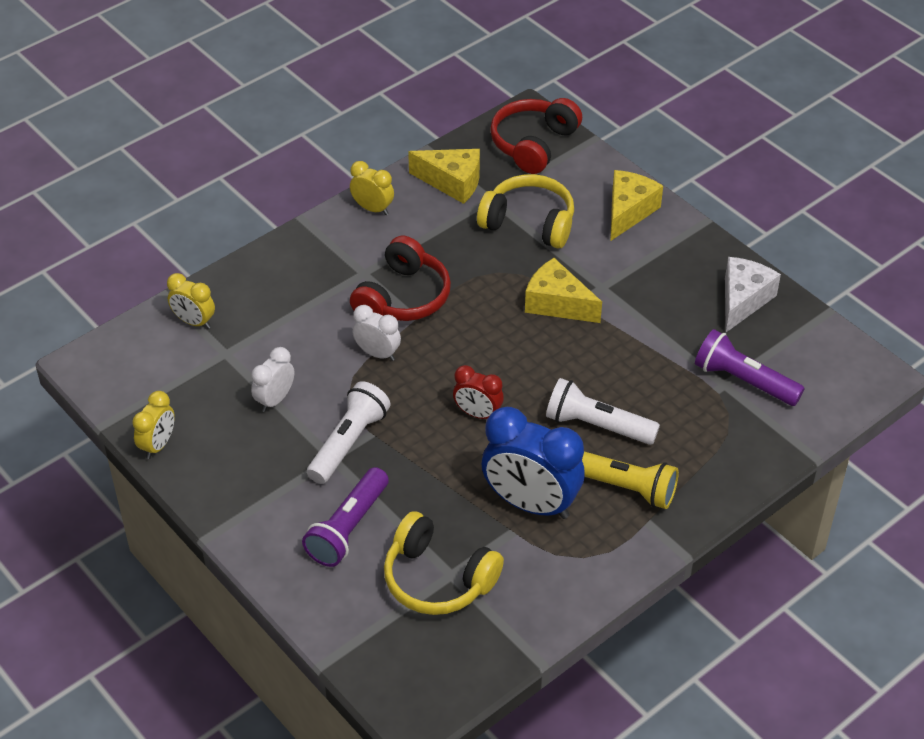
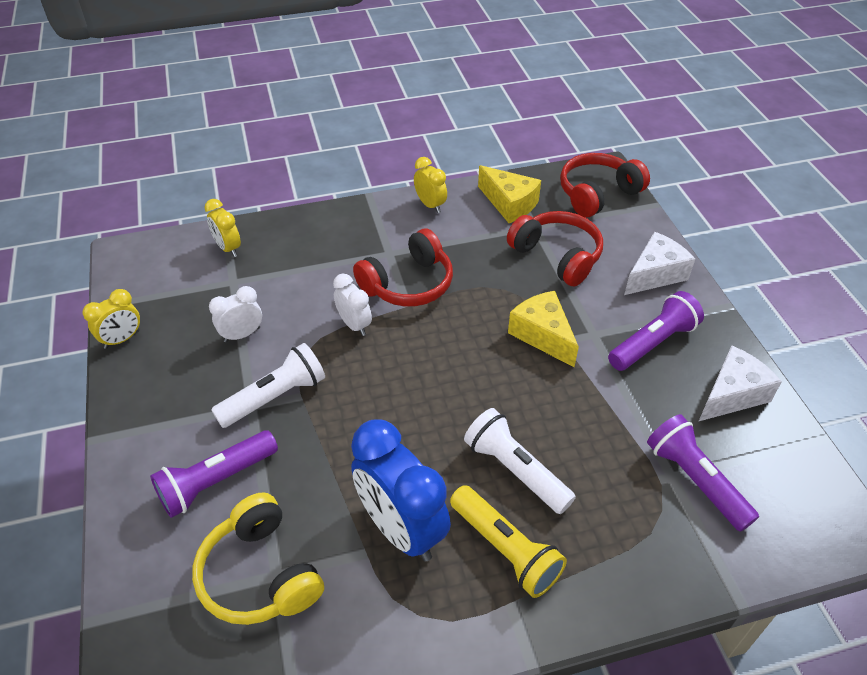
camera: 25 degrees right, 0 degrees up
(477, 414) = (407, 414): red clock -> none
(529, 223) = (557, 256): yellow headphones -> red headphones
(628, 211) = (655, 274): yellow cheese -> white cheese
(657, 277) = (653, 343): none -> purple flashlight

